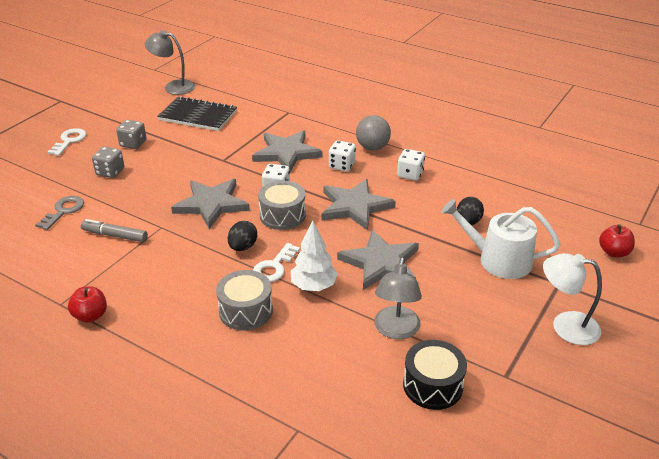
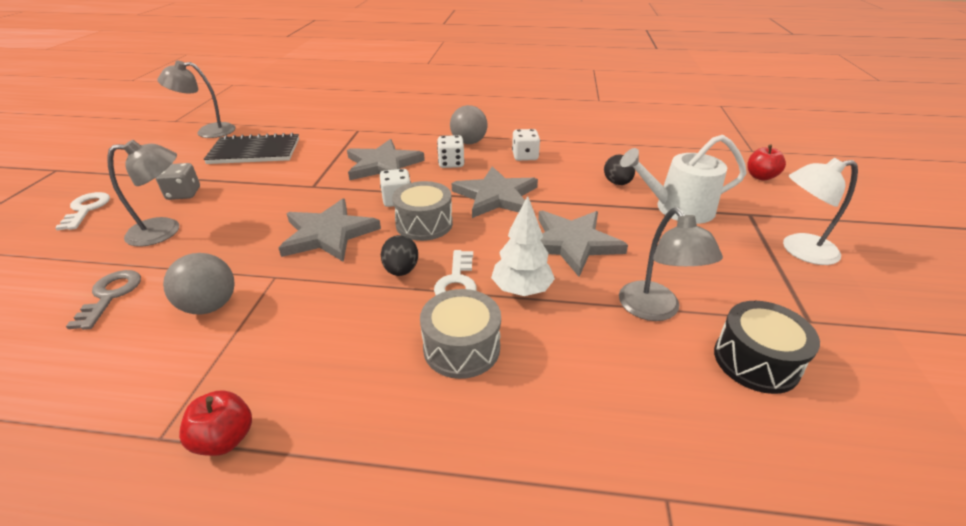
camera: 25 degrees left, 0 degrees up
(110, 172) = (165, 230): grey dice -> grey lamp
(115, 235) = (210, 306): grey marker -> grey ball

